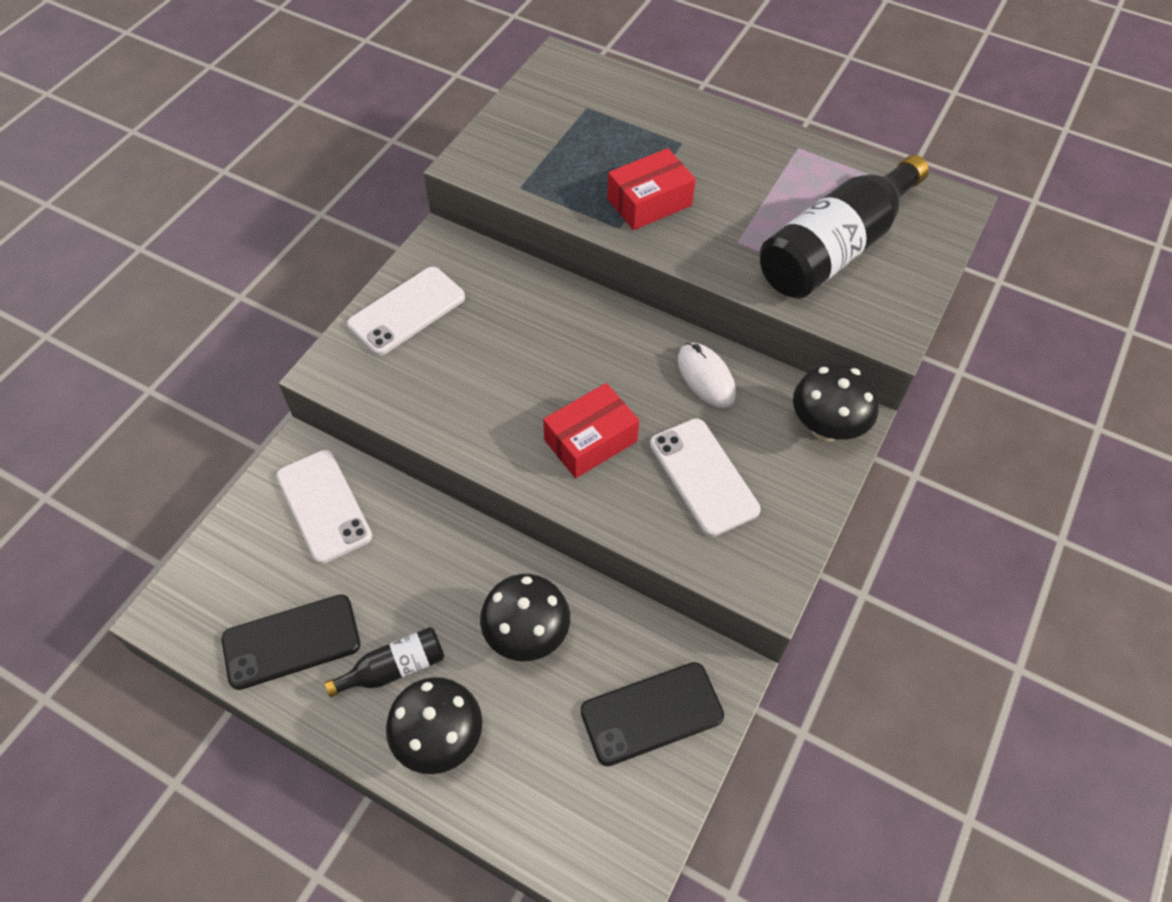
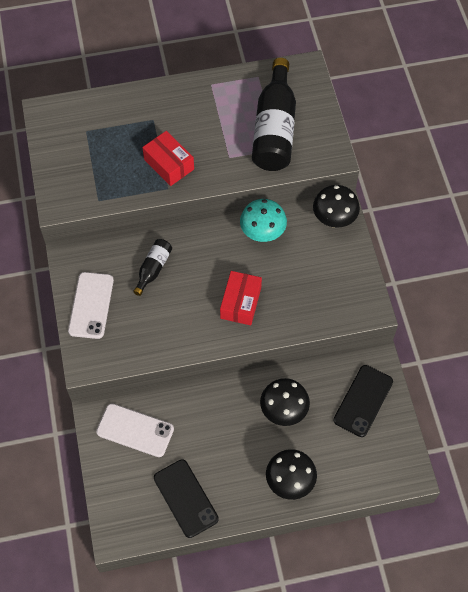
camera: 40 degrees left, 5 degrees up
(291, 641) = (185, 498): black phone -> black phone turned 60 degrees counterclockwise
(394, 668) = (242, 471): black bottle -> black bottle (153, 269)
(649, 202) = (169, 164): red box -> red box turned 60 degrees counterclockwise
(703, 476) = (303, 282): white phone -> none
(706, 377) = (262, 234): white mouse -> turquoise mushroom

